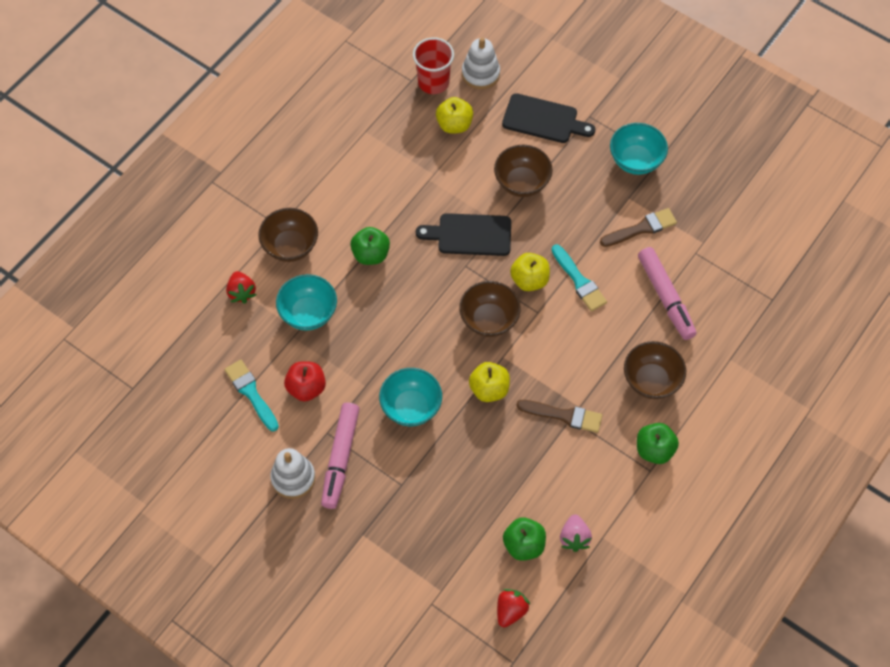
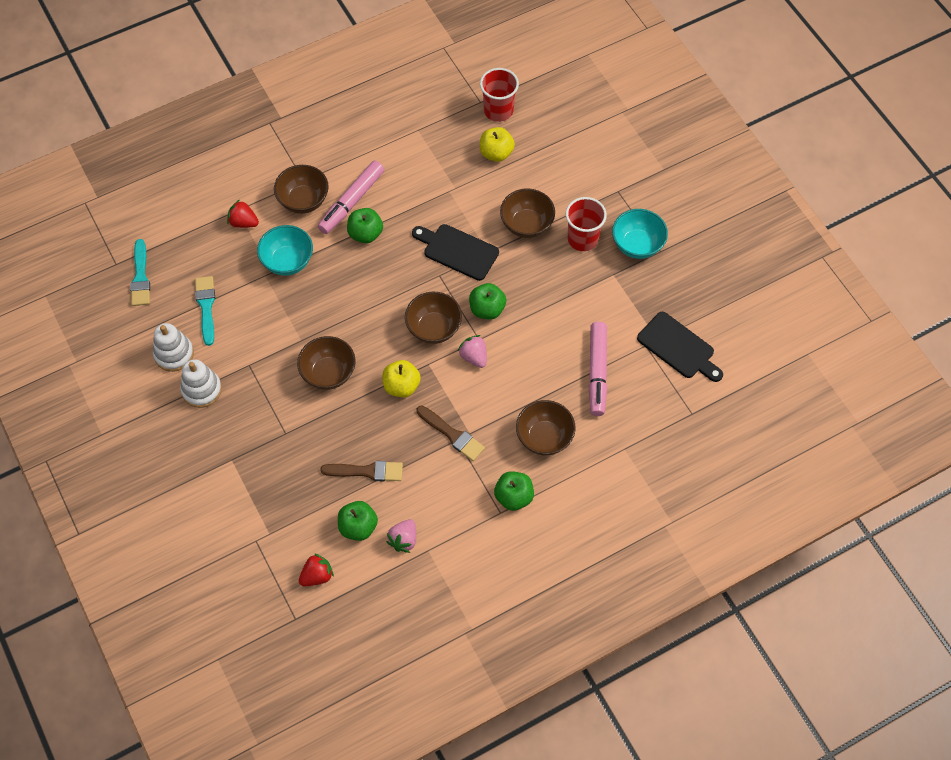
camera: 25 degrees right, 0 degrees up
(241, 292) = (243, 222): red strawberry -> red strawberry turned 105 degrees clockwise
(306, 388) = (252, 321): red apple -> none
(340, 458) = (248, 390): pink marker -> pink marker (351, 202)
(411, 407) = (328, 373): turquoise bowl -> brown bowl
(480, 74) = (543, 118): white stacking toy -> white stacking toy (174, 354)
(529, 280) = (487, 309): yellow apple -> green apple
(542, 331) = (474, 357): none -> pink strawberry
(543, 120) = (576, 178): black cutting board -> black cutting board (678, 347)
(579, 281) = (529, 327): turquoise brush -> turquoise brush (140, 277)
(582, 175) = (582, 239): none -> red cup
(641, 228) = (609, 305): brown brush -> brown brush (367, 471)

